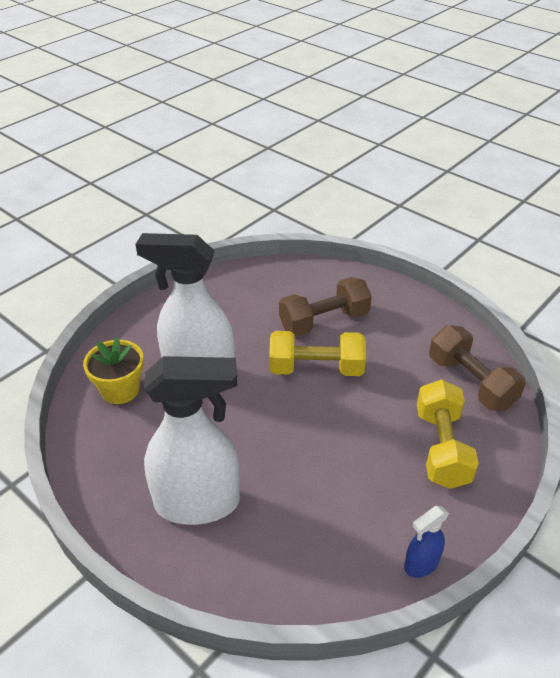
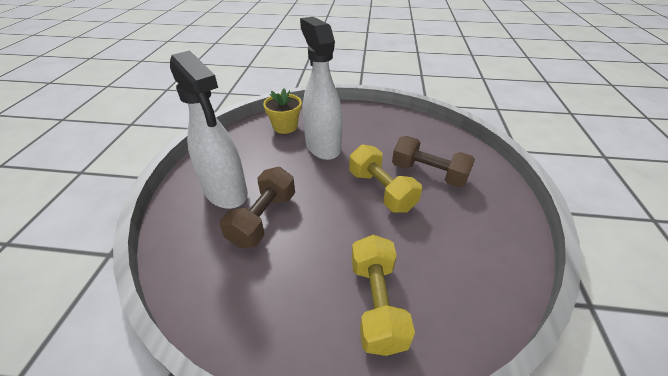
camera: 55 degrees right, 0 degrees up
(421, 564) = (242, 344): blue spray bottle -> none
(442, 447) = (377, 303): yellow dumbbell -> yellow dumbbell turned 60 degrees counterclockwise
(471, 382) = (472, 291): brown dumbbell -> brown dumbbell (263, 218)

